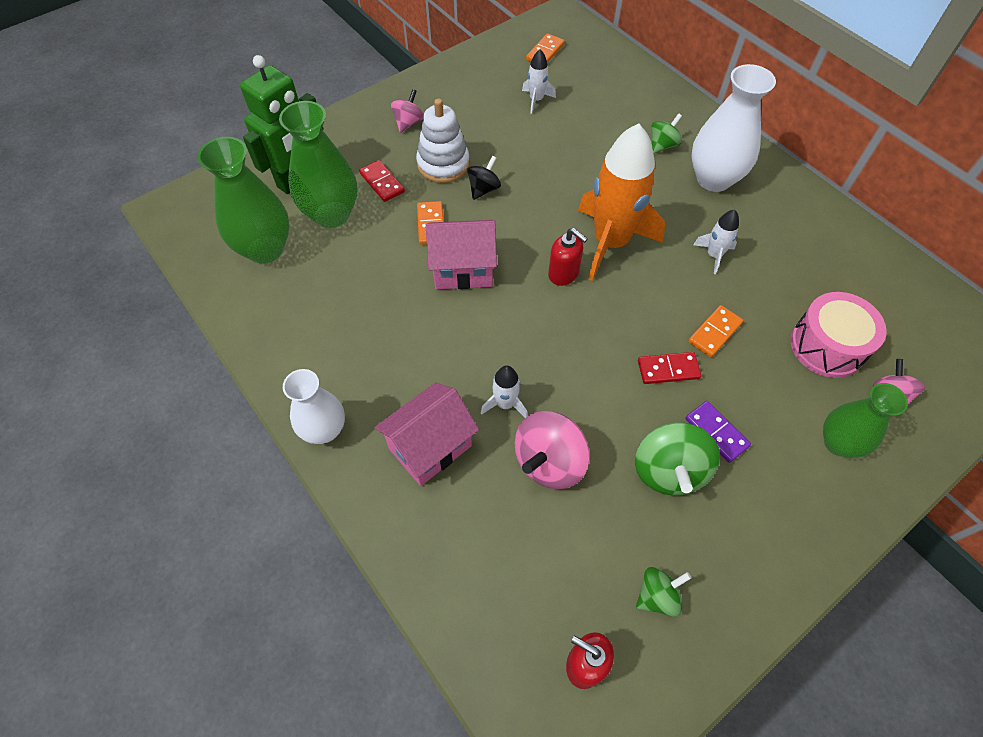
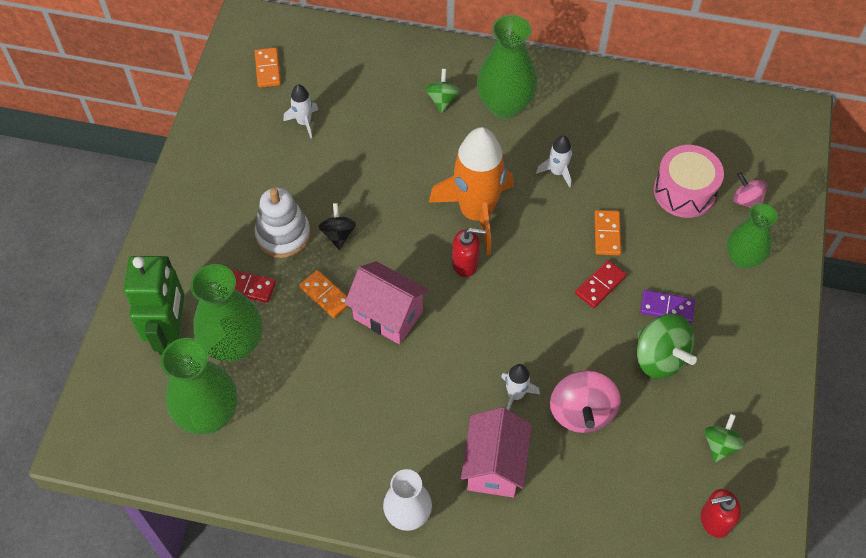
camera: 40 degrees left, 0 degrees up
(408, 123) = (214, 216): pink spinning top -> none
(463, 270) = (388, 315): pink house -> pink house turned 75 degrees clockwise
(713, 179) = (505, 105): white vase -> green vase

